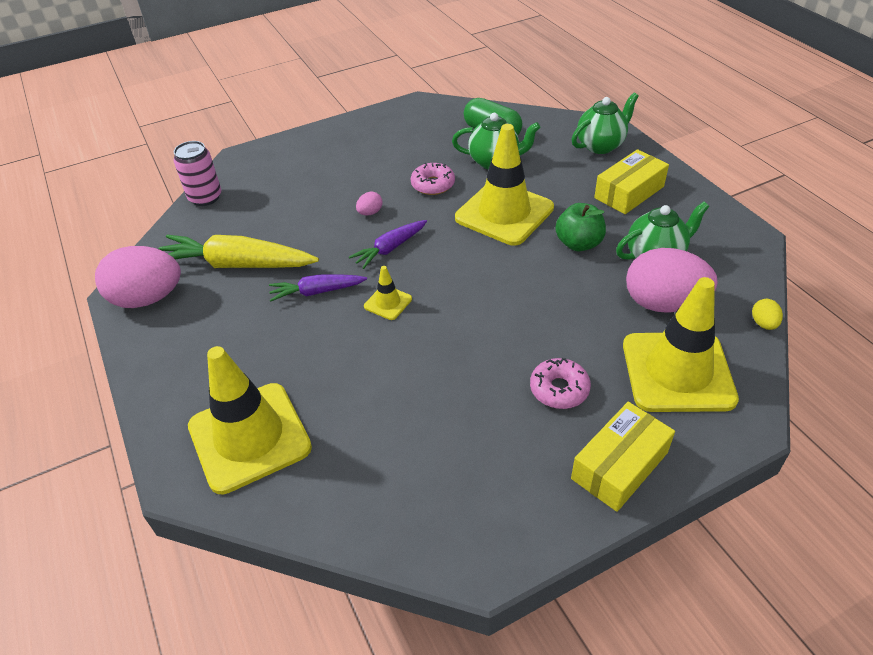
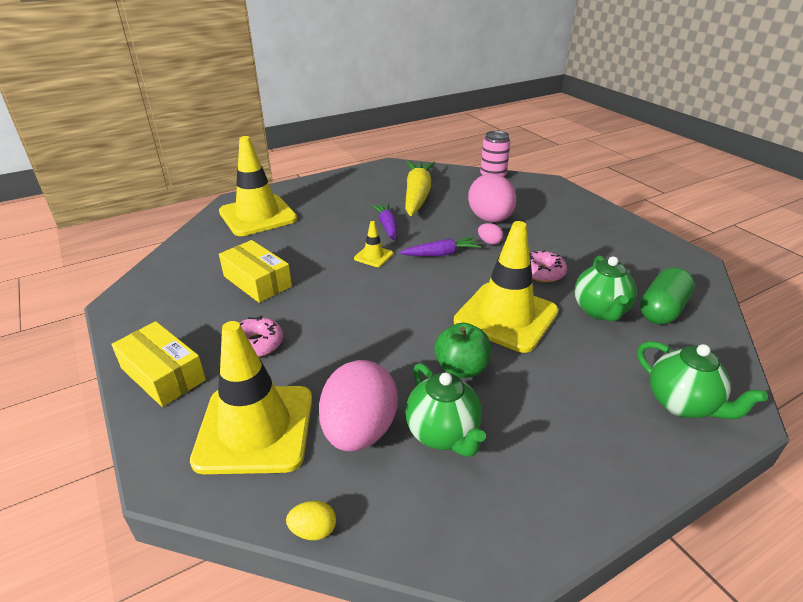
camera: 85 degrees right, 10 degrees down
(148, 298) = (383, 172): pink egg -> pink egg (490, 219)
(390, 248) = (441, 254): purple carrot -> purple carrot turned 120 degrees clockwise
(629, 192) = (576, 423): yellow box -> yellow box (257, 281)

